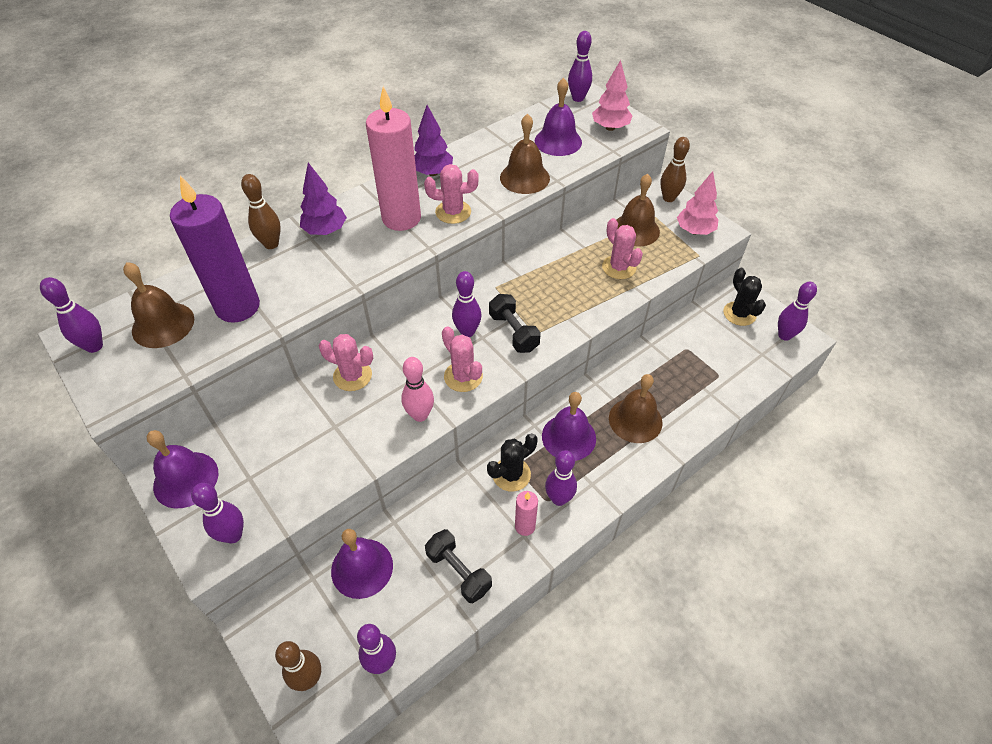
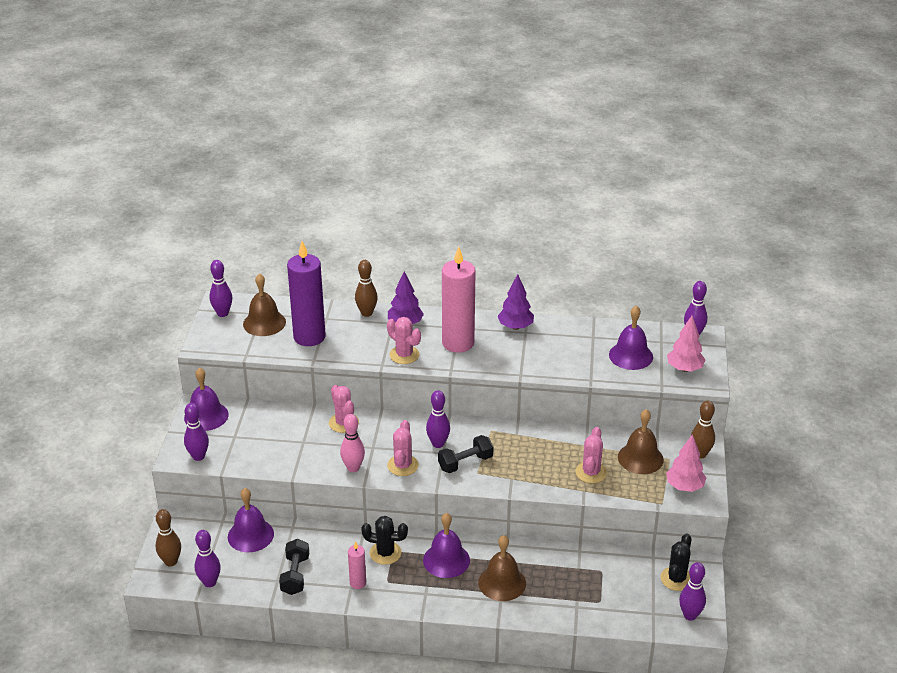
camera: 45 degrees right, 15 degrees down
(453, 212) = (494, 358): pink cactus -> pink cactus (404, 355)
(513, 332) = (465, 463): black dumbbell -> black dumbbell turned 45 degrees clockwise
(524, 178) = (571, 365): brown bell -> none
(559, 499) = (395, 585): purple bowling pin -> none

